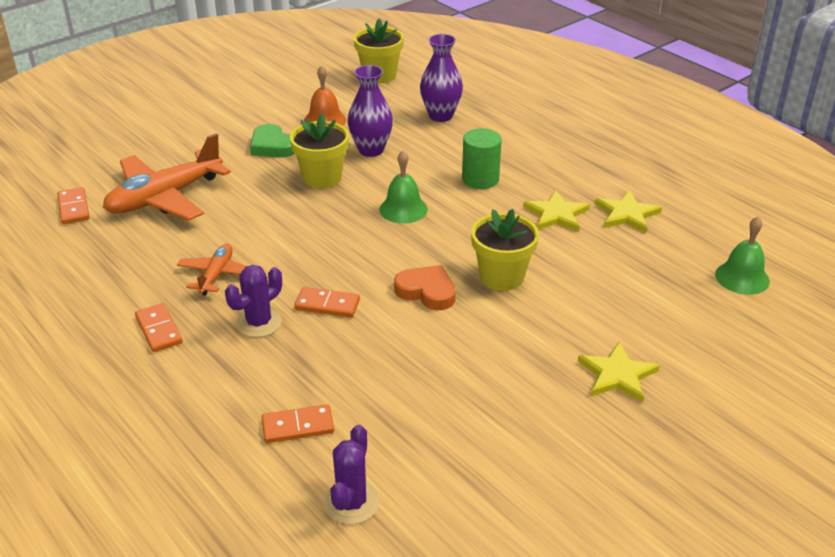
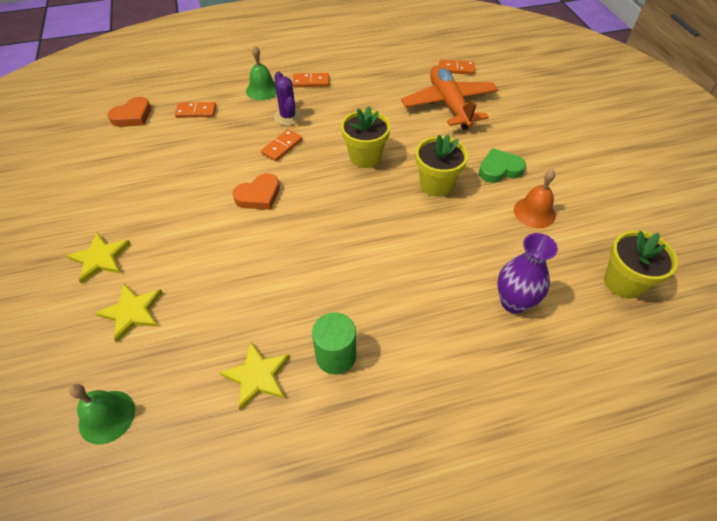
camera: 115 degrees right, 15 degrees up
(216, 275) = (346, 110): orange plane -> none
(298, 426) = (196, 112): orange domino -> orange domino turned 75 degrees clockwise
(351, 503) = (132, 116): purple cactus -> orange heart
(371, 150) = (467, 227): purple vase -> none
(403, 209) = (364, 217): green bell -> green bell (262, 90)
(480, 179) = (380, 285): green cylinder -> green cylinder (335, 356)
(502, 277) = (242, 242): yellow flower pot -> yellow flower pot (365, 157)
(556, 214) = (293, 317): yellow star -> yellow star (132, 312)

